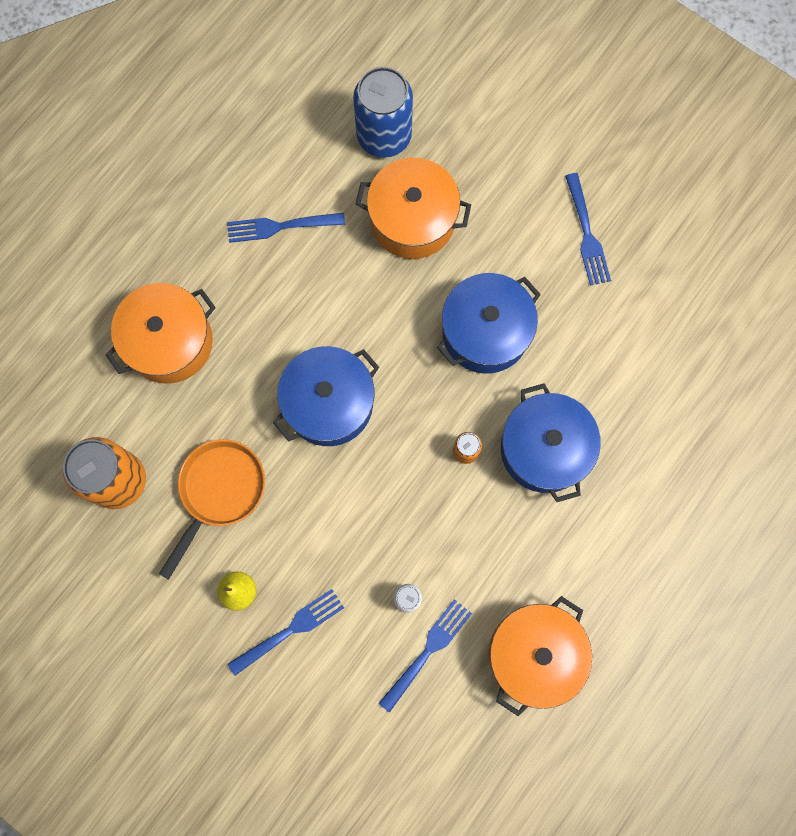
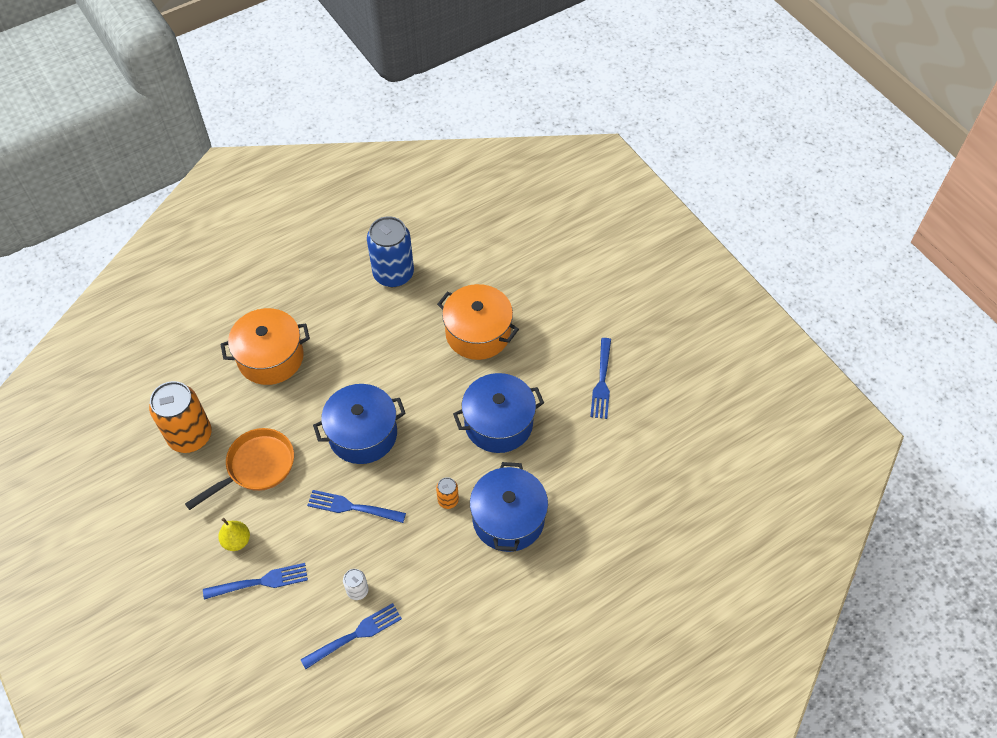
camera: 20 degrees right, 20 degrees down
(281, 226) = (383, 309): blue fork -> blue fork (353, 507)
(384, 136) = (481, 274): blue can -> blue can (393, 274)
(534, 654) = (436, 667): orange pot -> none

